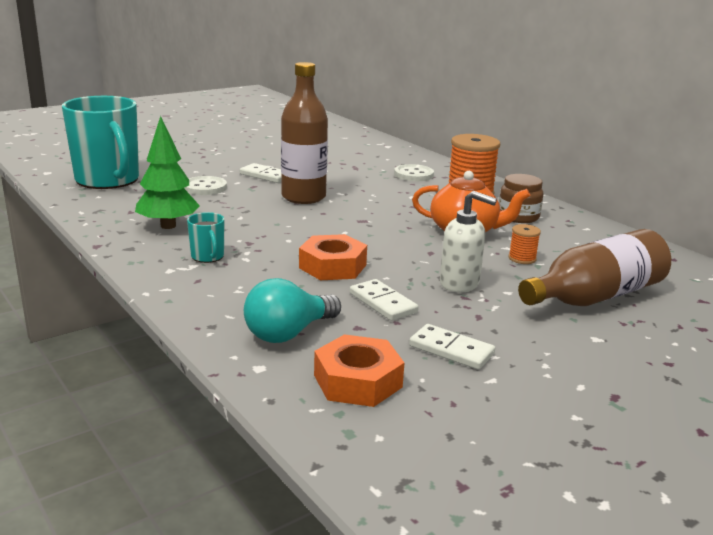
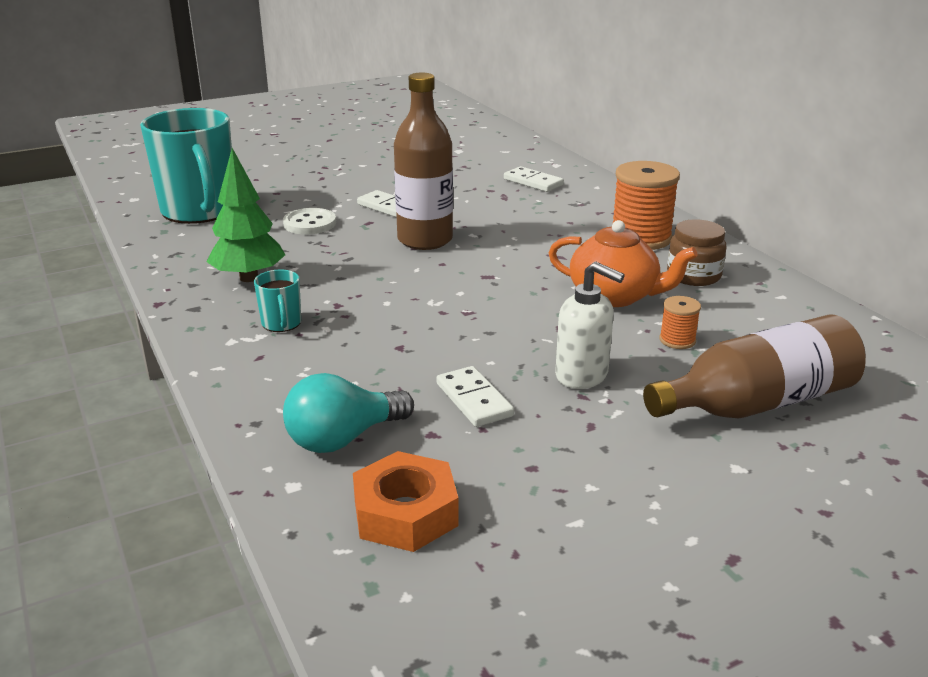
camera: 10 degrees right, 5 degrees up
(333, 266) = (428, 343): orange nut -> none
(413, 175) = (575, 208): white button -> none
(451, 350) = (538, 474): white domino -> white domino (533, 182)

